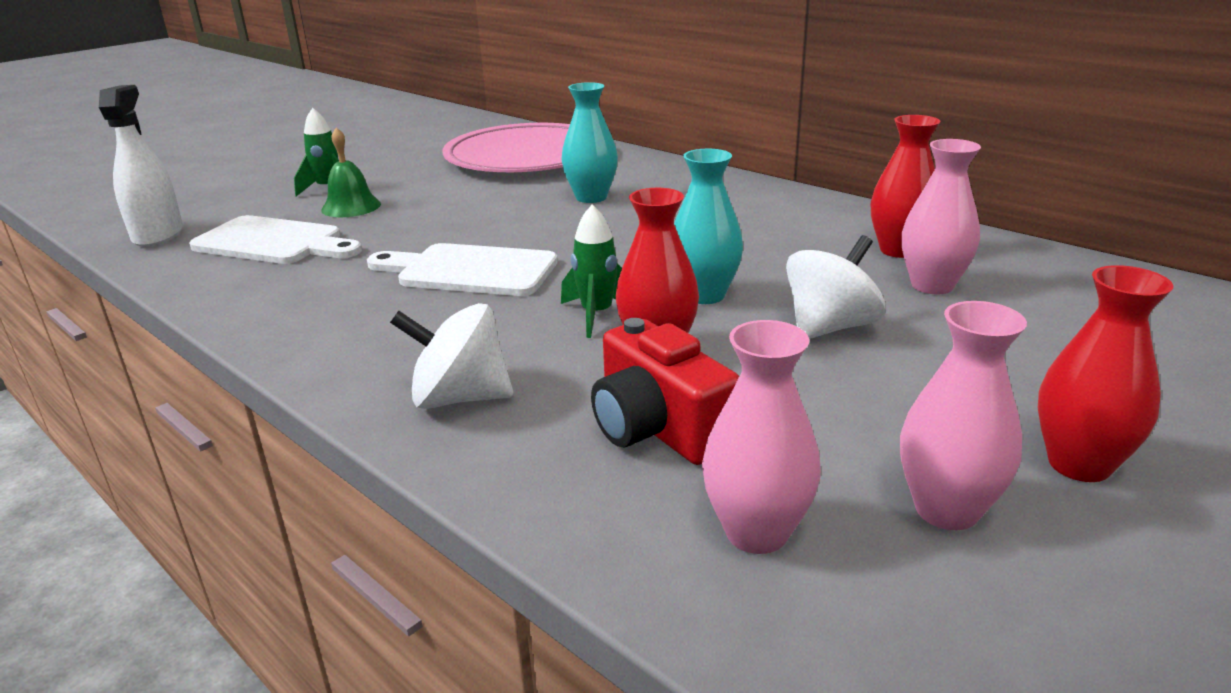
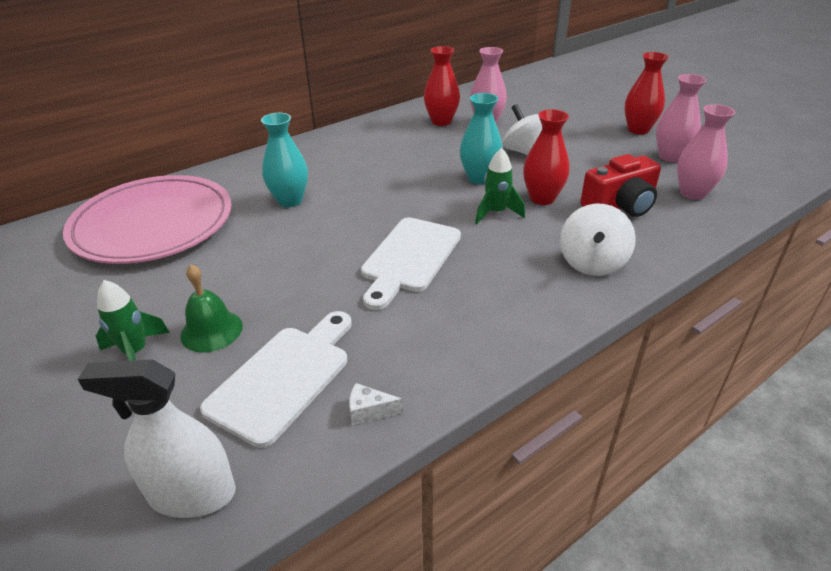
camera: 80 degrees left, 10 degrees up
(211, 281) = (369, 411): none -> white cheese

